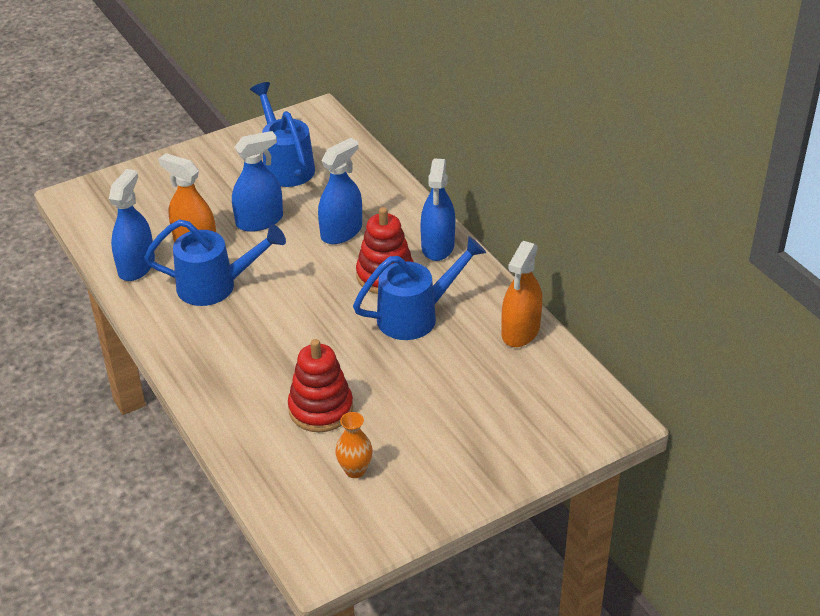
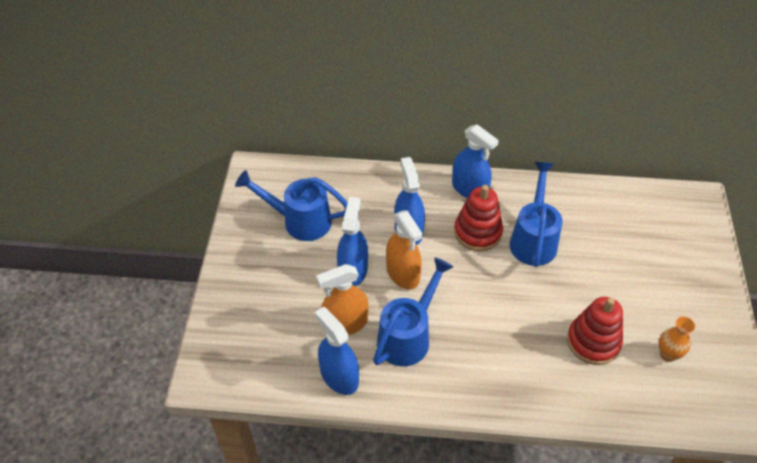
camera: 55 degrees left, 10 degrees up
(520, 331) = (588, 196): orange spray bottle -> orange spray bottle (403, 273)

